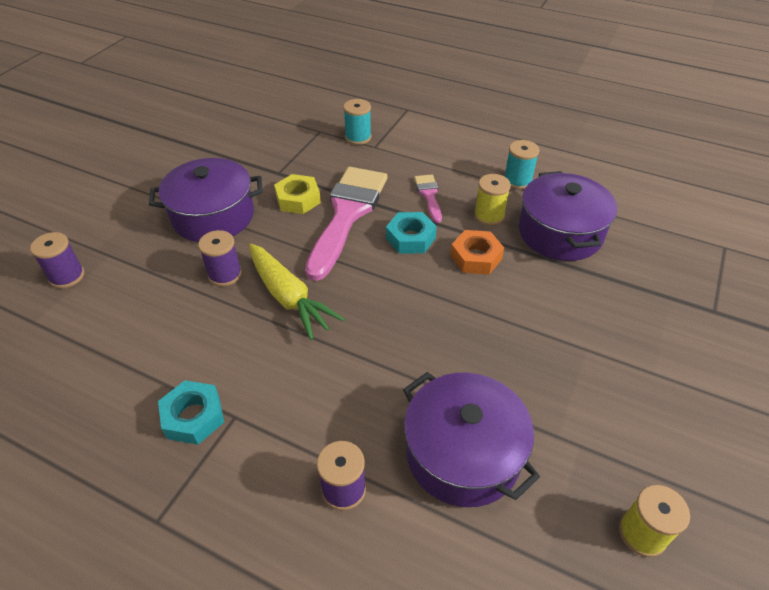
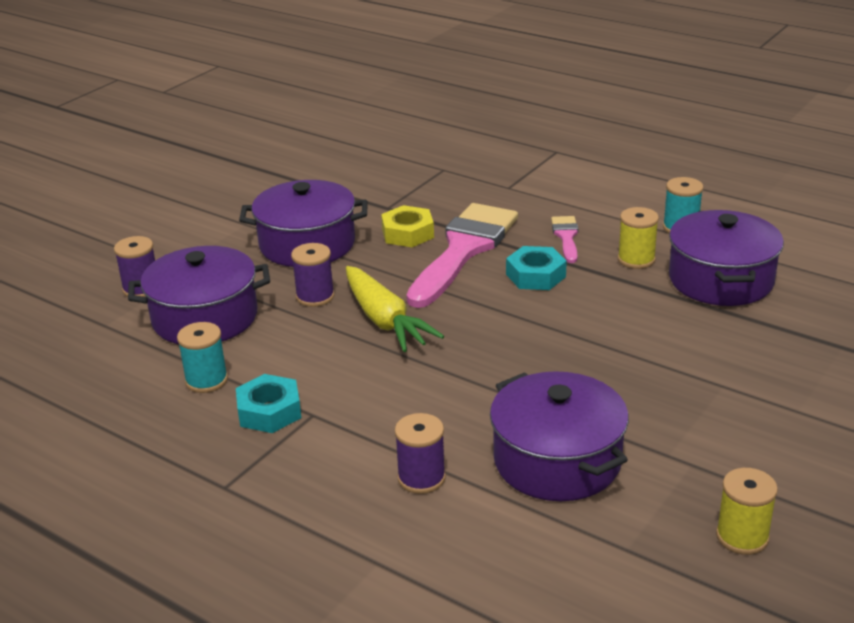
camera: 10 degrees right, 15 degrees down
(127, 306) = (205, 318): none -> purple pot
(358, 137) = (489, 177): turquoise spool -> turquoise spool (206, 380)
(476, 257) = (611, 297): orange nut -> none

